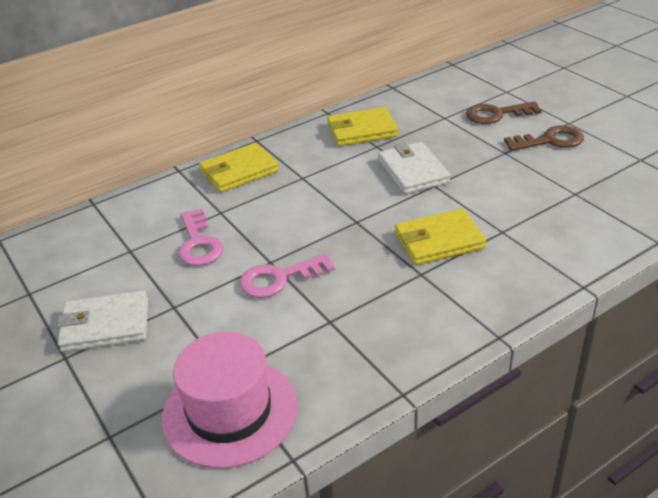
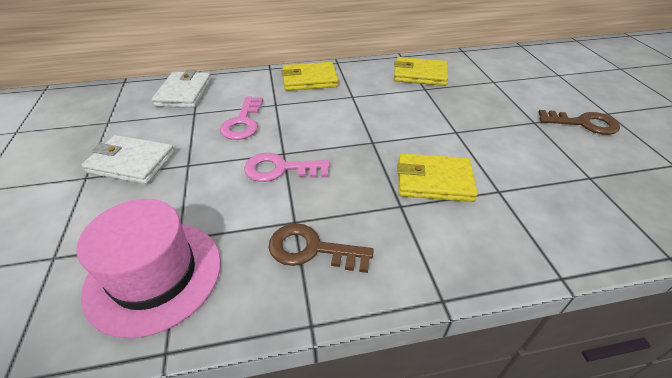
camera: 20 degrees right, 5 degrees up
(413, 172) = (443, 116): white wallet -> white wallet (184, 93)
(496, 114) = (541, 90): brown key -> brown key (311, 249)

